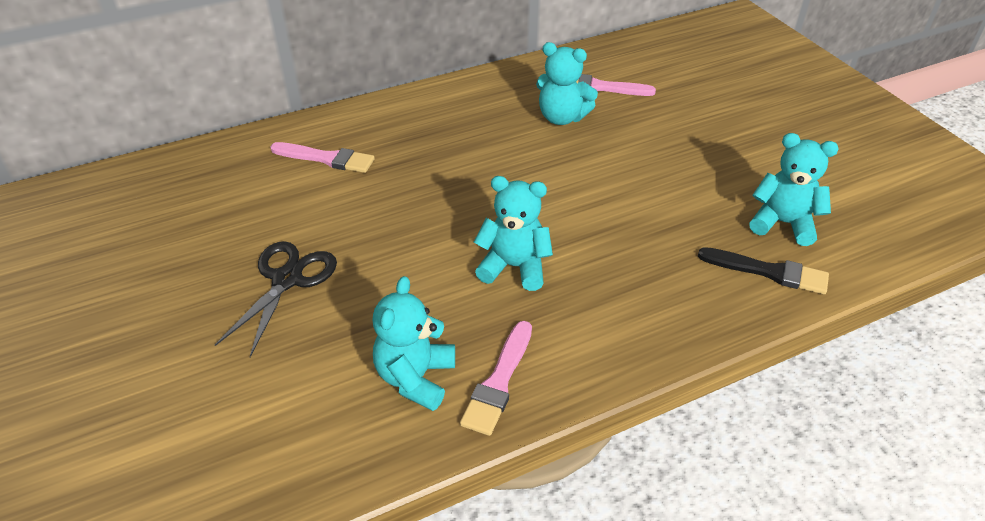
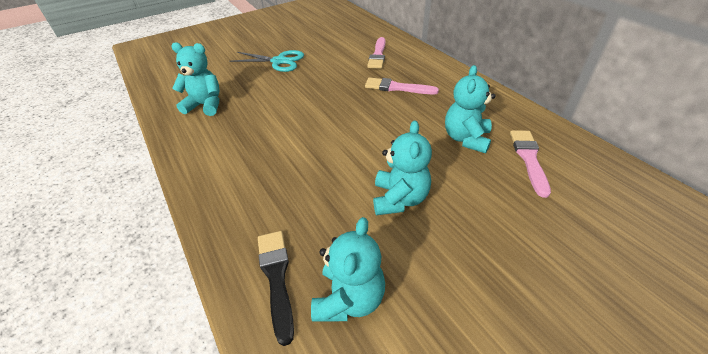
camera: 85 degrees right, 0 degrees up
(287, 279) = (279, 61): black scissors -> turquoise scissors
(498, 382) = (194, 132): pink brush -> pink brush (397, 88)
(514, 267) = (286, 129): turquoise teddy bear -> turquoise teddy bear (399, 199)
(768, 272) = (276, 277): black brush -> black brush turned 150 degrees clockwise

